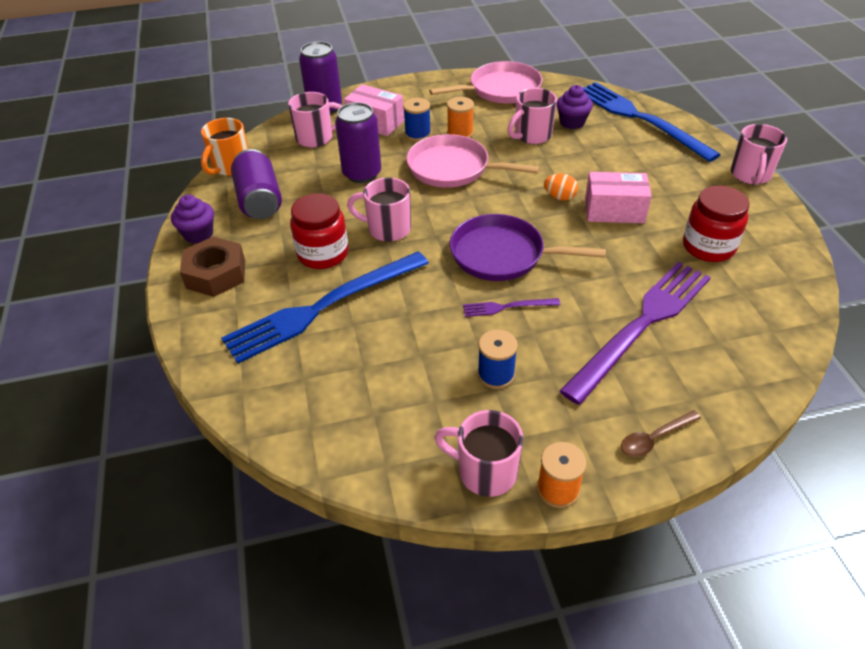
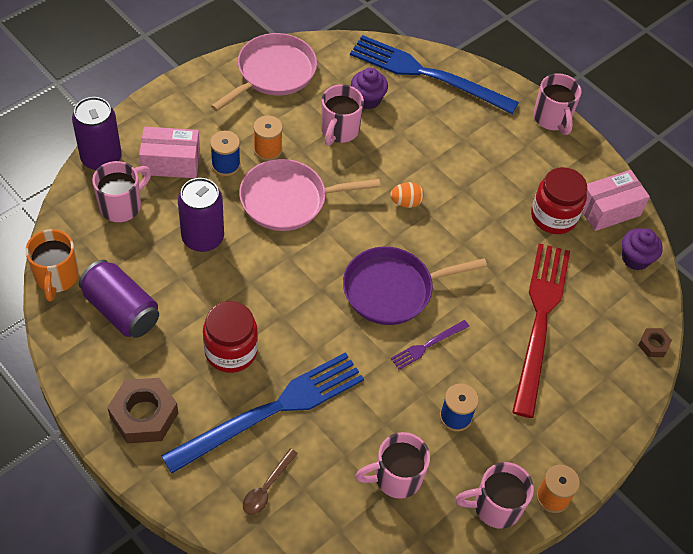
camera: 35 degrees left, 10 degrees up
(198, 234) = (89, 376): purple cupcake -> purple cupcake (635, 259)
(323, 307) = (271, 410): blue fork -> blue fork turned 150 degrees counterclockwise
(387, 229) = (272, 299): pink mug -> pink mug (396, 477)
(614, 211) = (460, 202): pink box -> pink box (608, 210)
(641, 325) = (540, 321): purple fork -> red fork
(654, 438) = (596, 423): brown spoon -> brown spoon (267, 487)
(768, 389) = (653, 345): none -> brown nut

